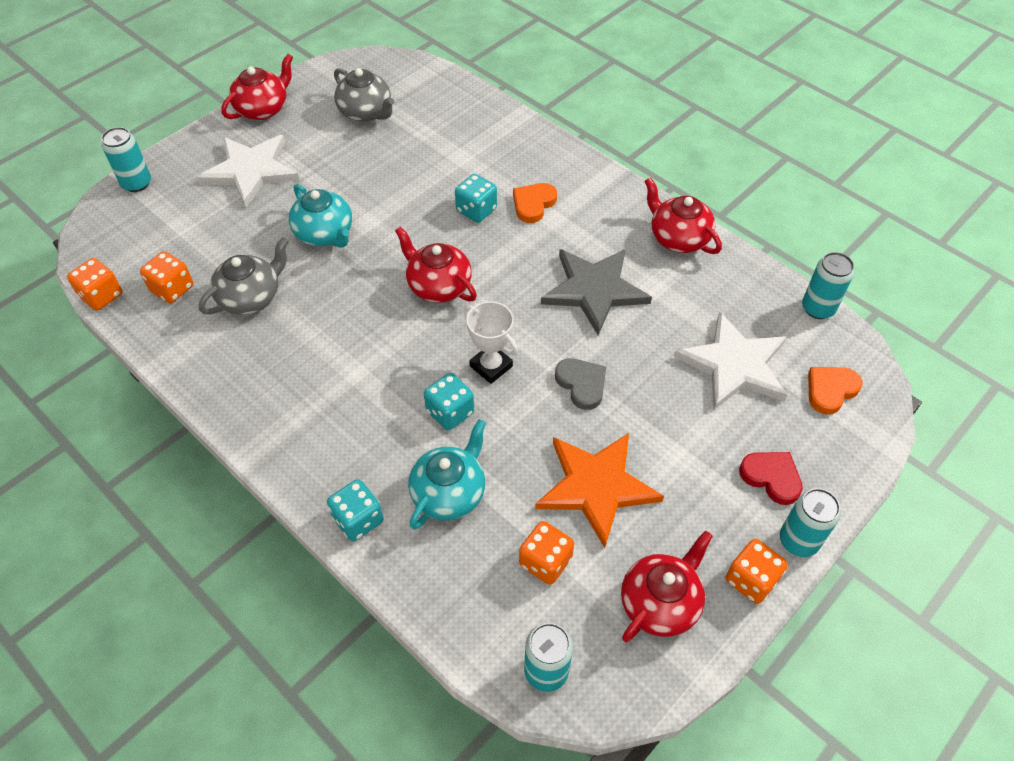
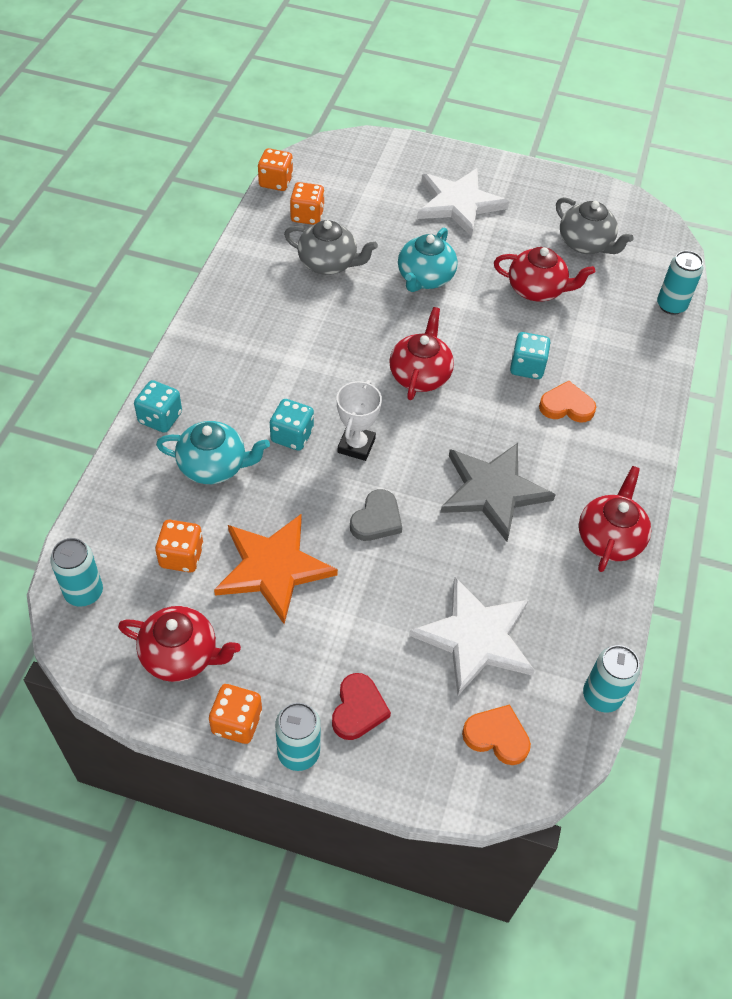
camera: 60 degrees right, 0 degrees up
(136, 183) = (395, 147): turquoise can -> turquoise can (671, 305)
(263, 109) = (534, 179): red teapot -> red teapot (537, 290)
(366, 112) = (586, 244): grey teapot -> grey teapot turned 60 degrees counterclockwise

